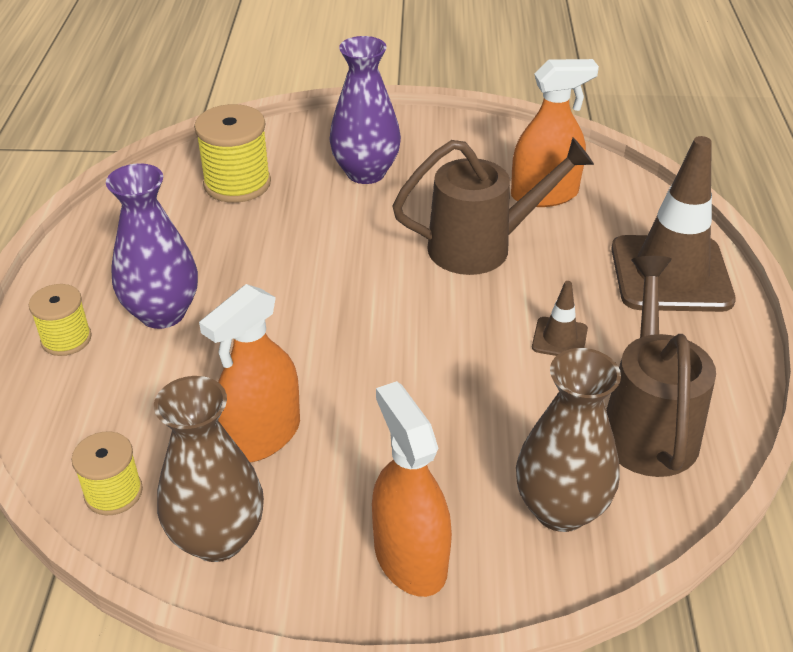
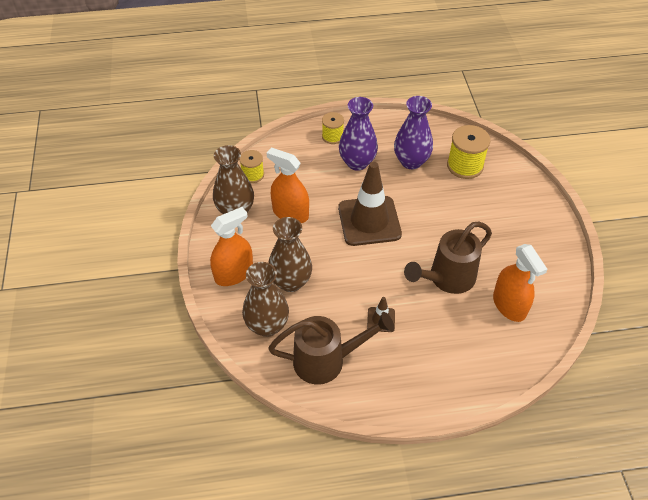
camera: 80 degrees right, 10 degrees up
(365, 173) = (497, 217): purple vase -> purple vase (411, 161)
(452, 457) = (290, 282): none -> brown vase
(482, 247) = (447, 278): brown watering can -> brown watering can turned 75 degrees clockwise
(670, 274) = (452, 373): brown traffic cone -> brown traffic cone (369, 221)

